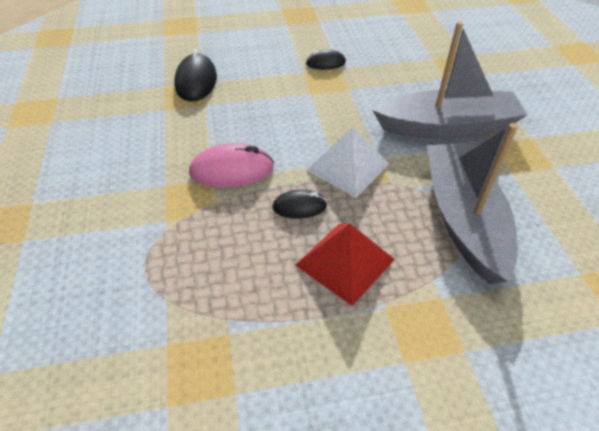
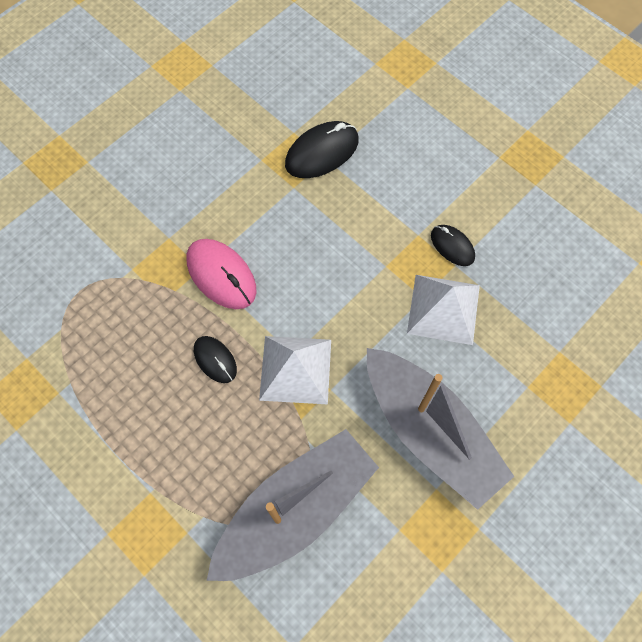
camera: 55 degrees right, 20 degrees up
(345, 262) = (176, 435): red pyramid -> none
(365, 84) = (443, 309): none -> white pyramid

